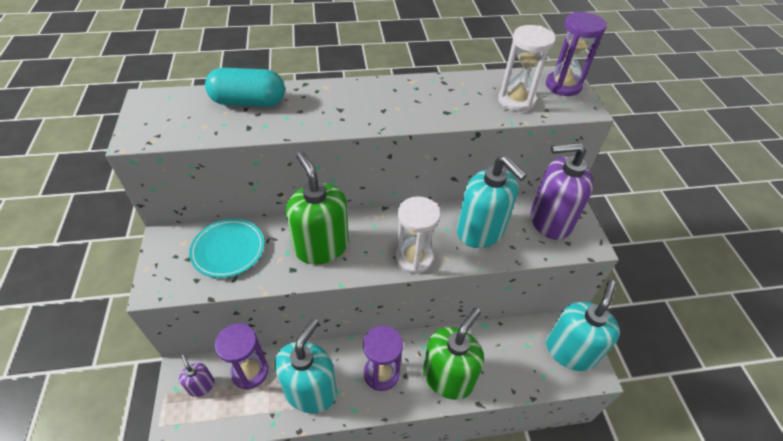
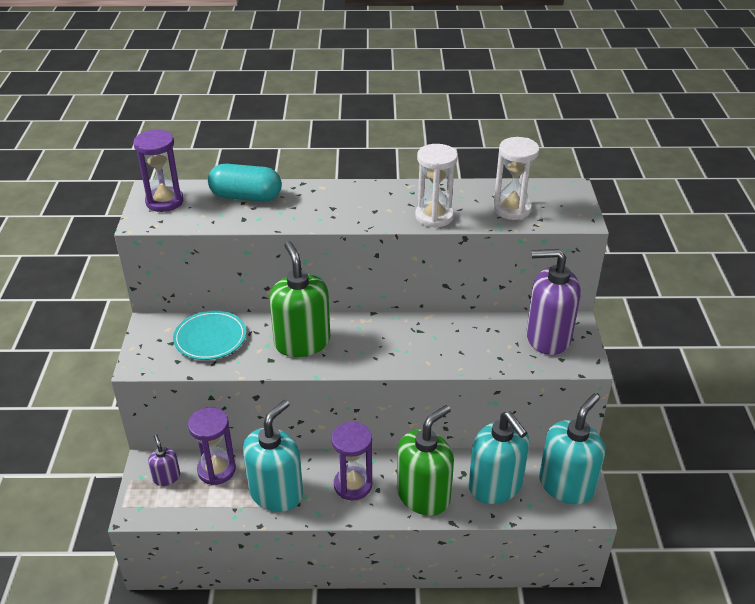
camera: 10 degrees right, 10 degrees down
(413, 258) = (393, 360): white hourglass -> white hourglass (434, 217)
(480, 231) = (469, 341): turquoise soap dispenser -> turquoise soap dispenser (495, 486)
(563, 86) = (566, 198): purple hourglass -> purple hourglass (164, 202)

